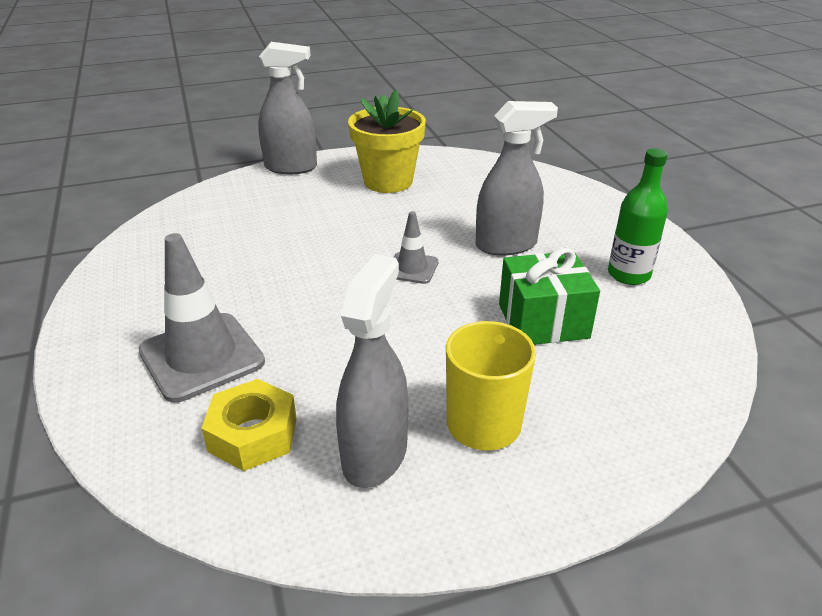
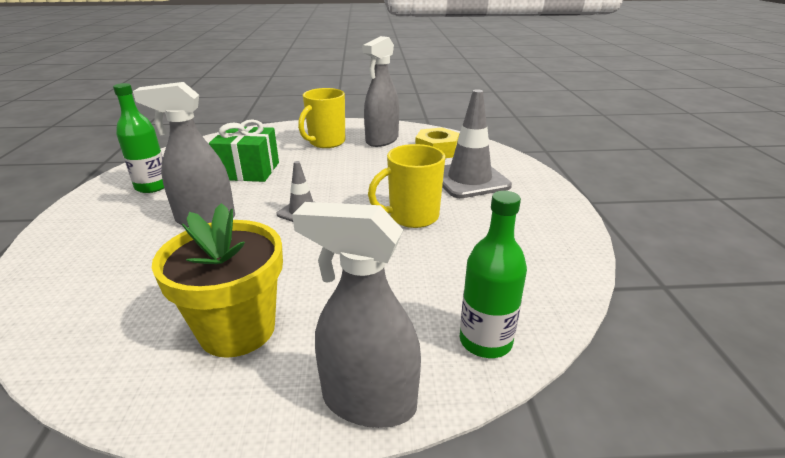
camera: 165 degrees left, 5 degrees down
(220, 196) = (485, 341): none -> green bottle
(282, 280) = (412, 217): none -> yellow mug

